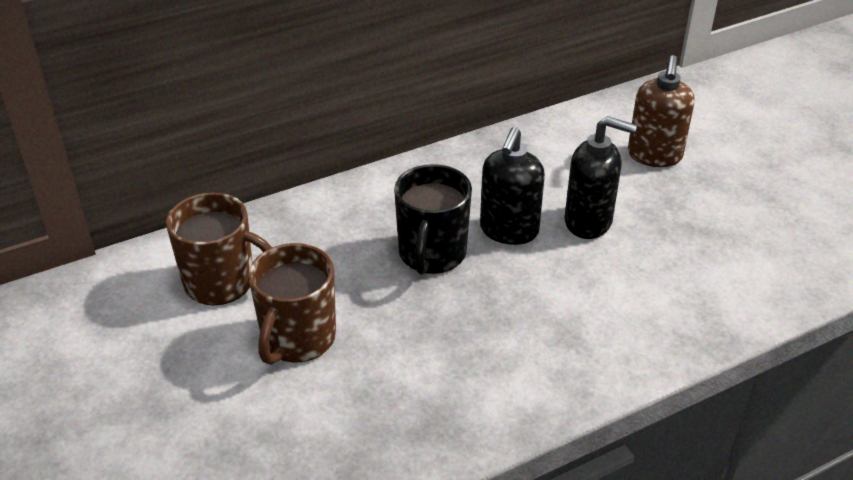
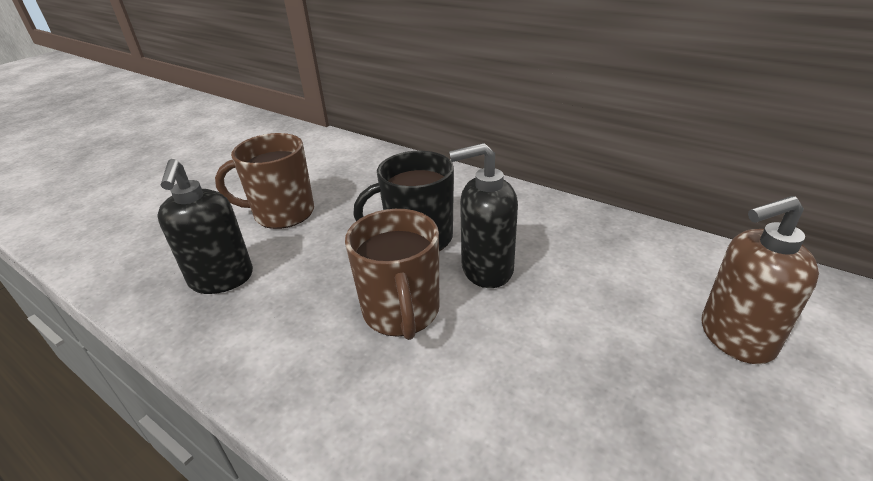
camera: 65 degrees right, 5 degrees down
(222, 283) = (324, 168): brown mug -> brown mug (401, 312)
(588, 222) = (552, 319): black soap dispenser -> black soap dispenser (221, 279)

